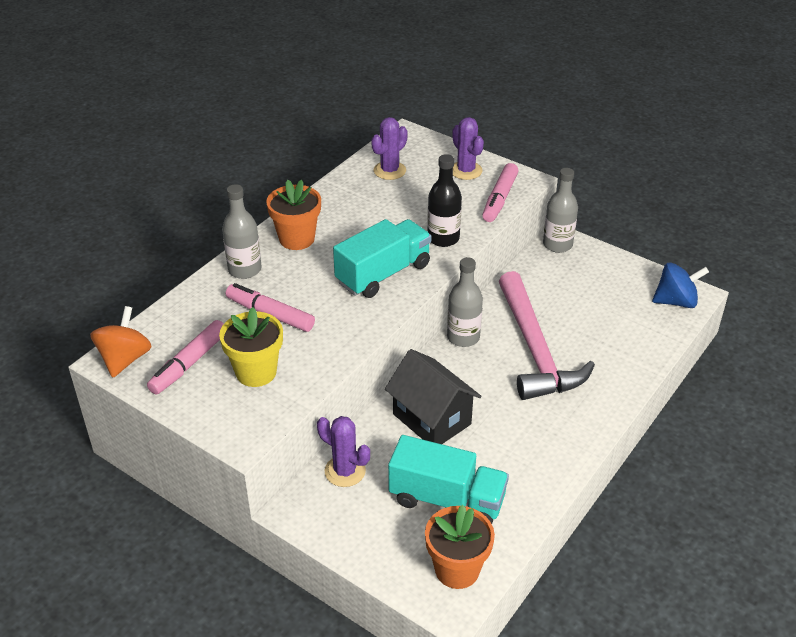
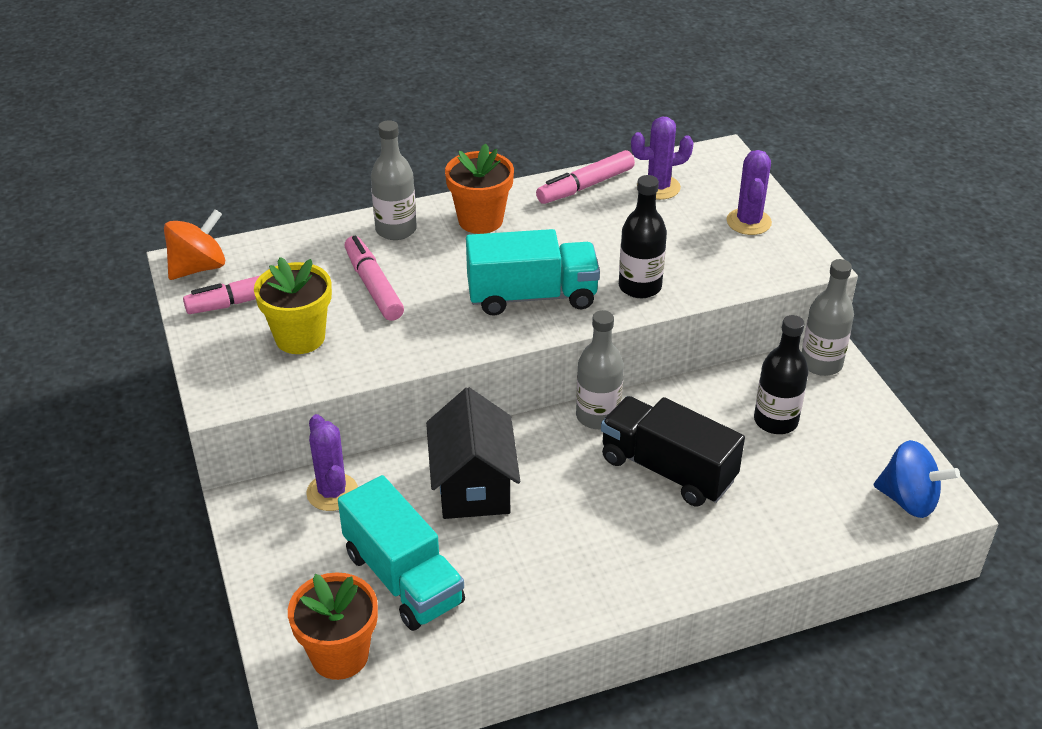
camera: 35 degrees right, 0 degrees up
(499, 199) = (755, 270): pink marker -> pink marker (585, 186)
(535, 349) = (667, 470): pink hammer -> black truck
(566, 290) = (775, 421): none -> black bottle

